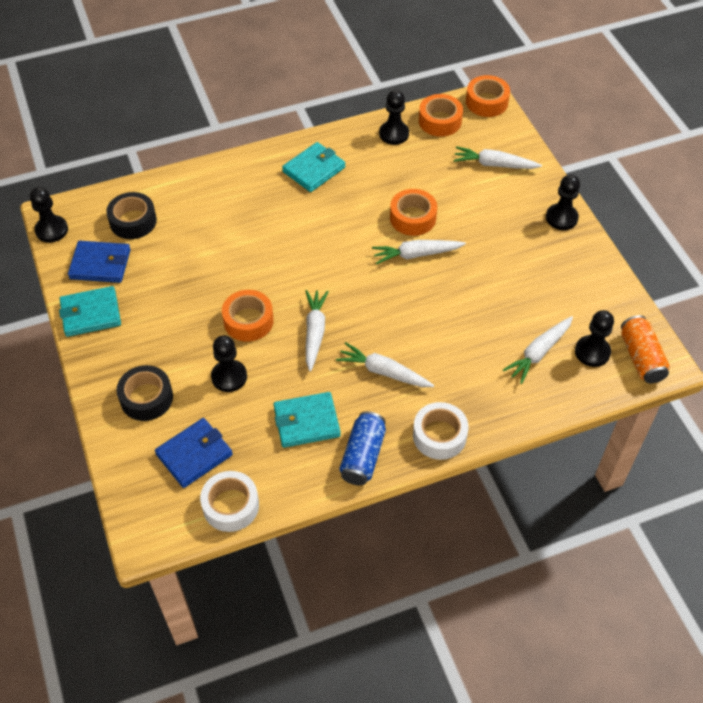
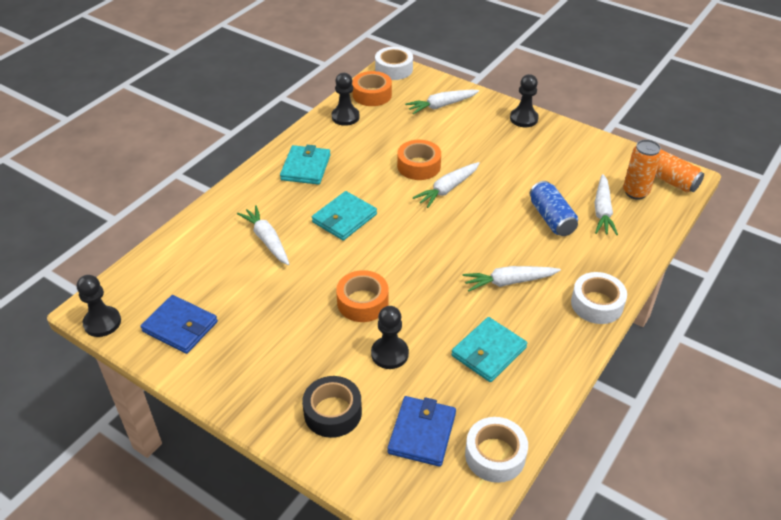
camera: 35 degrees left, 10 degrees down
(91, 314) = (210, 372): turquoise wallet -> turquoise wallet (344, 218)
(100, 264) = (180, 326): blue wallet -> blue wallet turned 60 degrees clockwise
(133, 221) = (179, 277): black tape -> none
(314, 332) = (426, 282): white carrot -> white carrot (267, 240)
(363, 456) = (558, 351): blue can -> blue can (551, 218)
(486, 102) = (394, 69): orange tape -> white tape
(592, 352) = (635, 192): black pawn -> orange can

